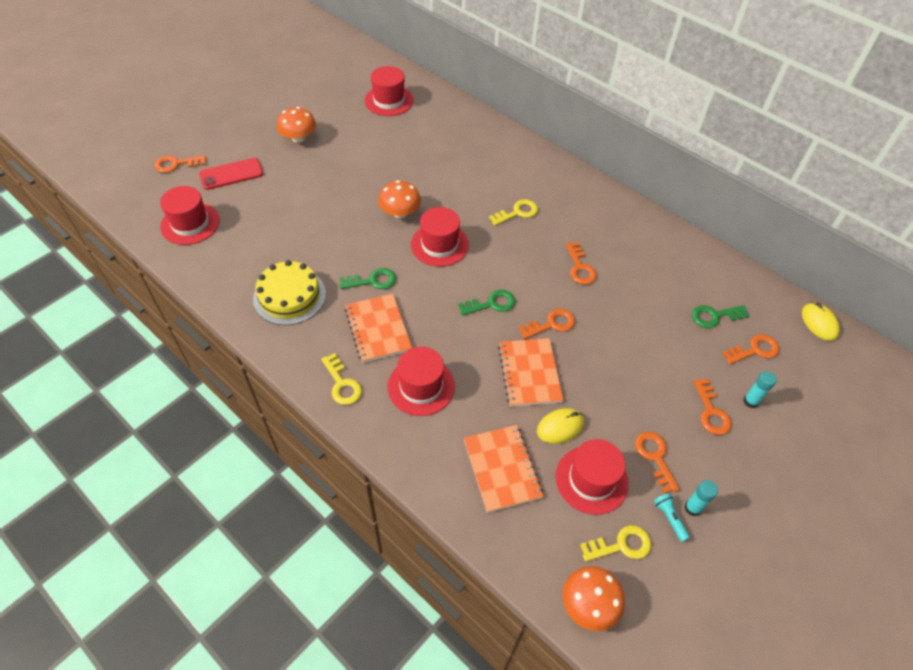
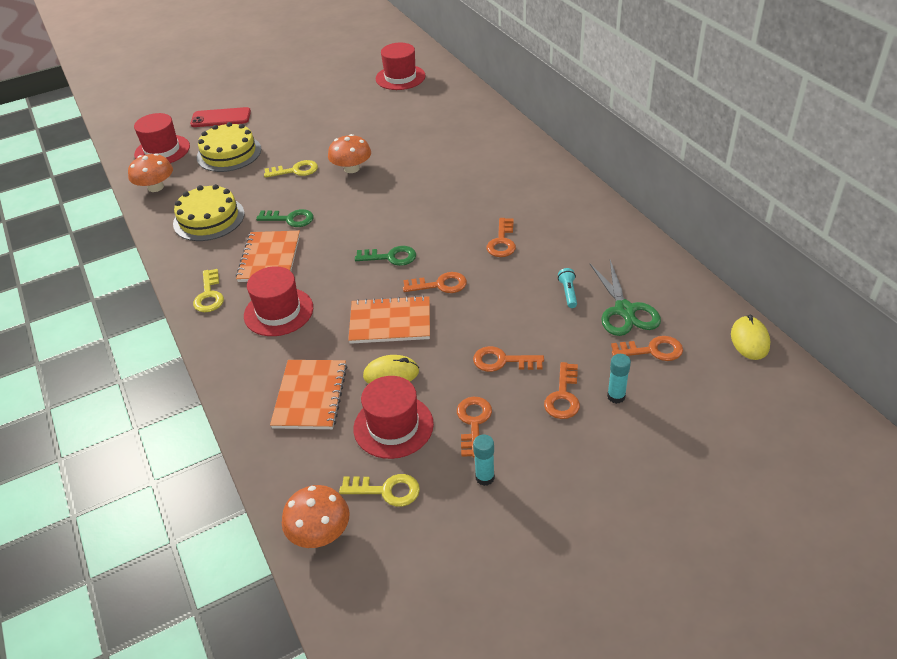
camera: 25 degrees right, 10 degrees down
(176, 164) = (180, 105): orange key -> orange key (502, 361)
(265, 215) = (229, 153): none -> yellow cake
(298, 138) = (297, 97): orange mushroom -> orange mushroom (156, 187)
(439, 245) = (372, 200): red hat -> none
(517, 212) = (467, 185): yellow key -> yellow key (295, 170)
(529, 373) = (390, 322): orange notebook -> orange notebook turned 75 degrees clockwise
(669, 518) = (453, 480): turquoise flashlight -> turquoise flashlight (568, 293)
(714, 316) = (624, 310): green key -> green scissors

